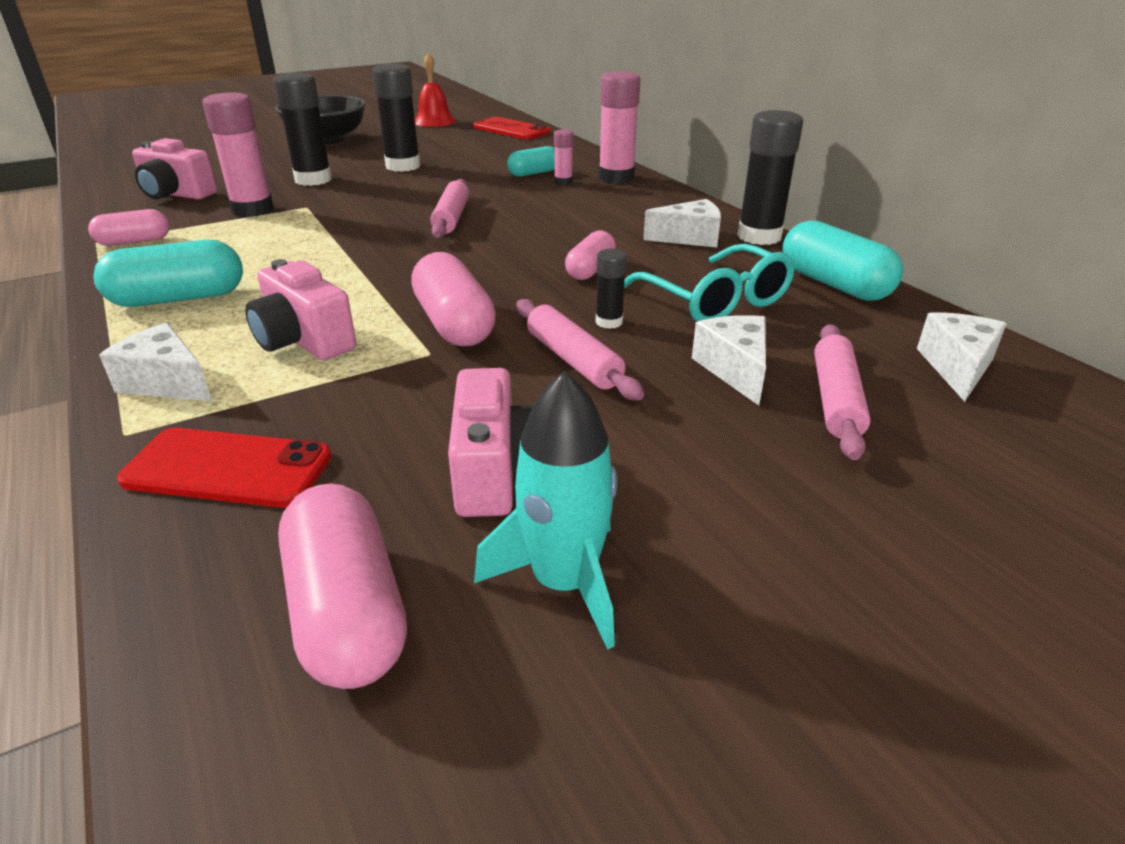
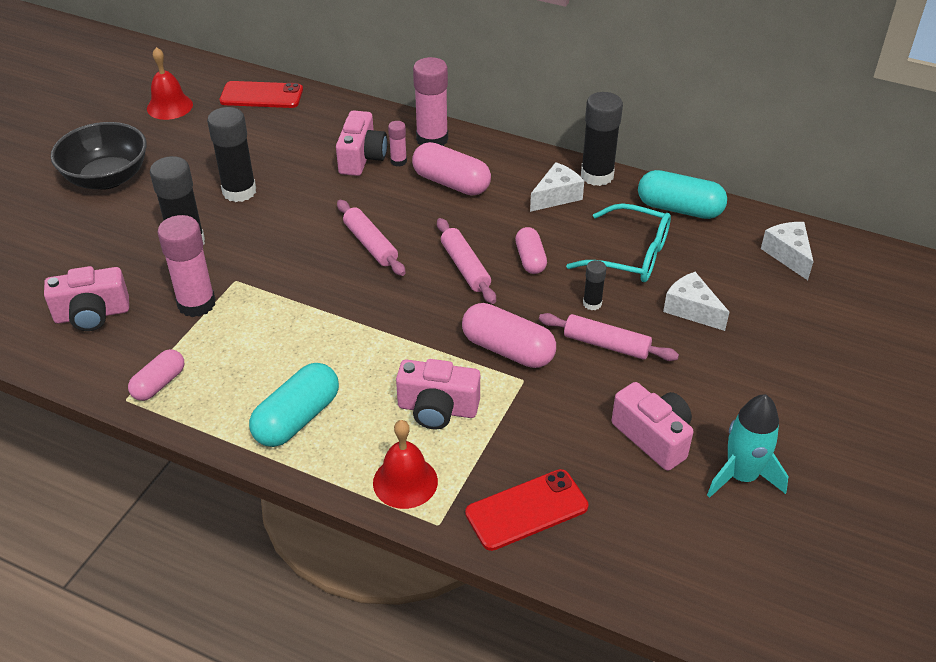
camera: 35 degrees left, 10 degrees up
(167, 382) = (405, 482): white cheese -> red bell
(347, 611) = (677, 539): pink capsule -> pink capsule (451, 183)
(534, 173) = (362, 158): turquoise capsule -> pink camera
(836, 400) = (754, 308): pink rolling pin -> pink rolling pin (465, 267)

